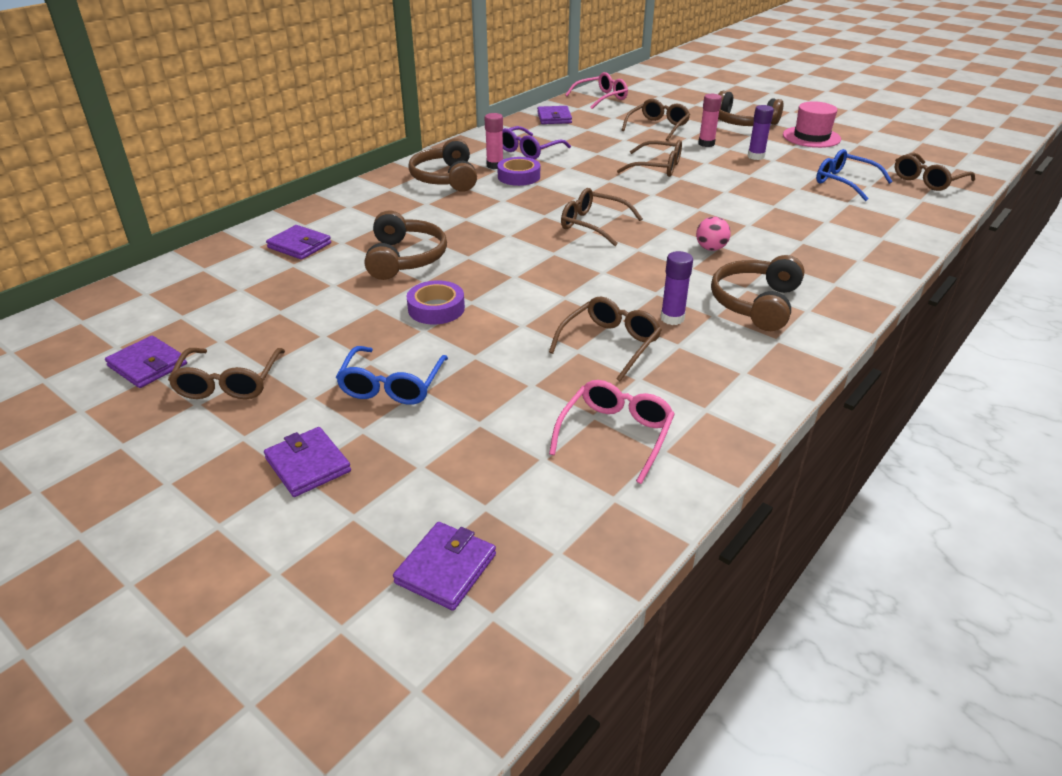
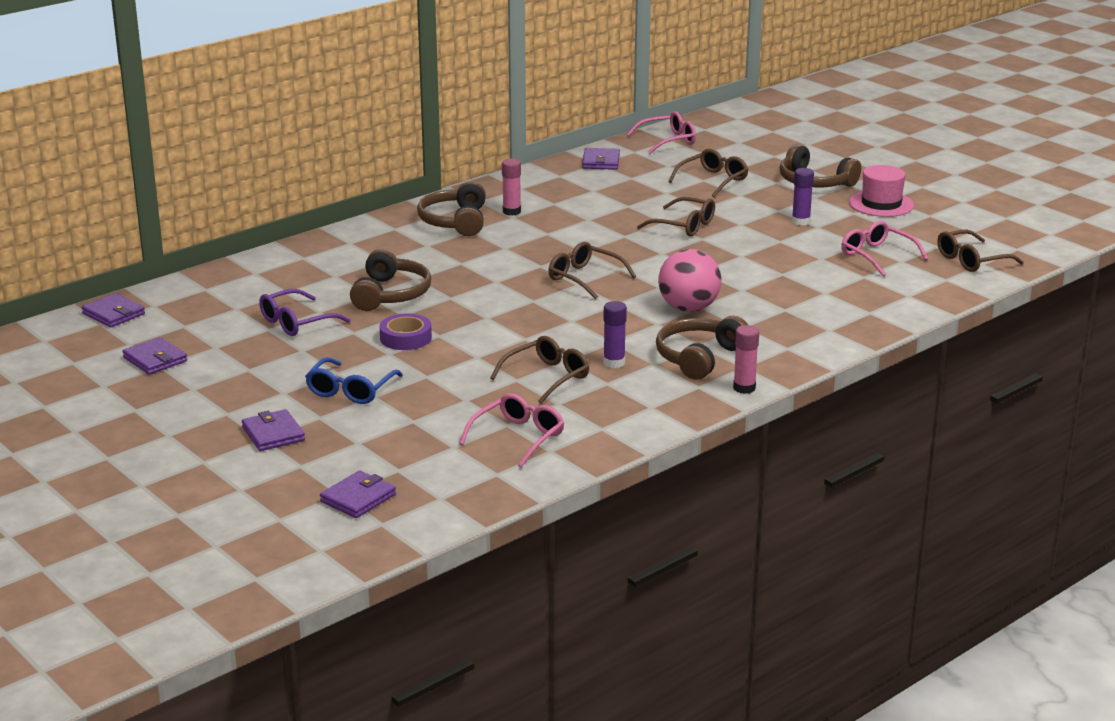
camera: 10 degrees right, 10 degrees down
(229, 383) = (219, 377): brown glasses -> none
(299, 245) = (295, 275): purple wallet -> purple wallet (113, 314)
(519, 176) = (532, 225): purple tape -> none
(529, 150) = (555, 198): purple glasses -> purple glasses (296, 322)
(706, 144) = (755, 203): pink glue stick -> pink glue stick (744, 388)
(711, 248) = (688, 308): pink ball -> pink ball, size x1.90
(844, 182) = (877, 256): blue glasses -> pink glasses

